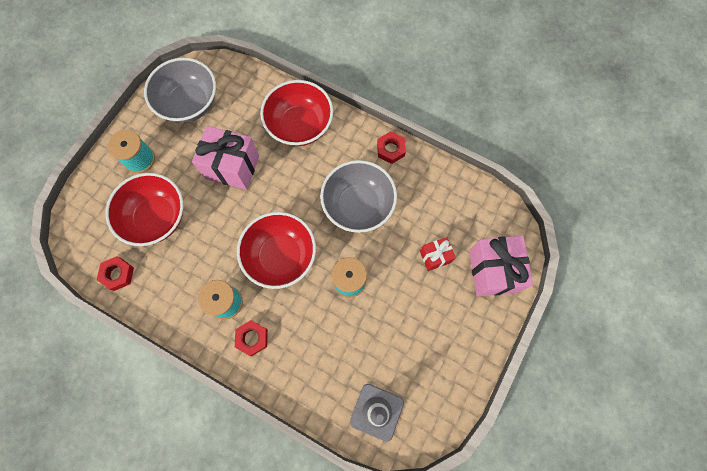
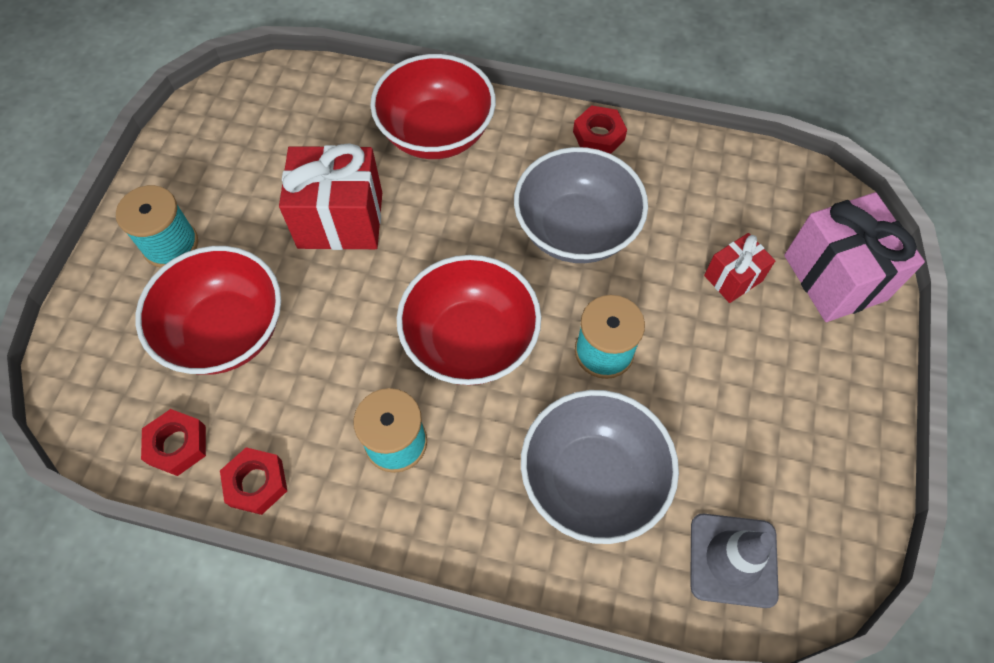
camera: 15 degrees left, 10 degrees down
(189, 103) = (236, 140): grey bowl -> grey bowl (592, 479)
(232, 167) = (340, 220): pink gift -> red gift
(252, 338) = (463, 492): red nut -> red nut (256, 483)

